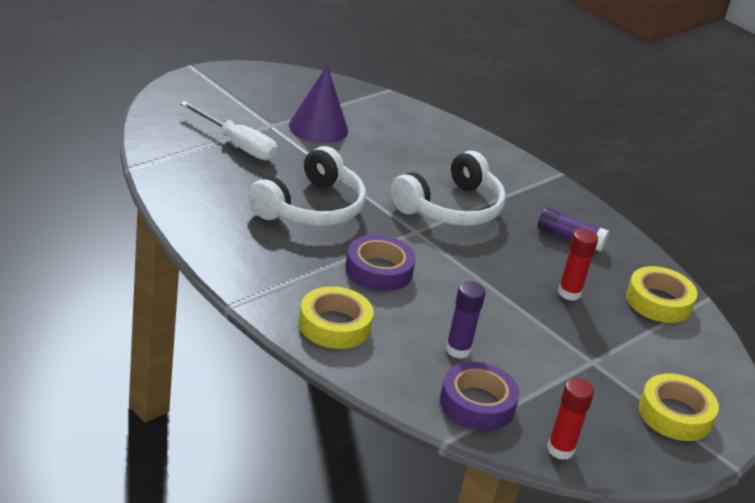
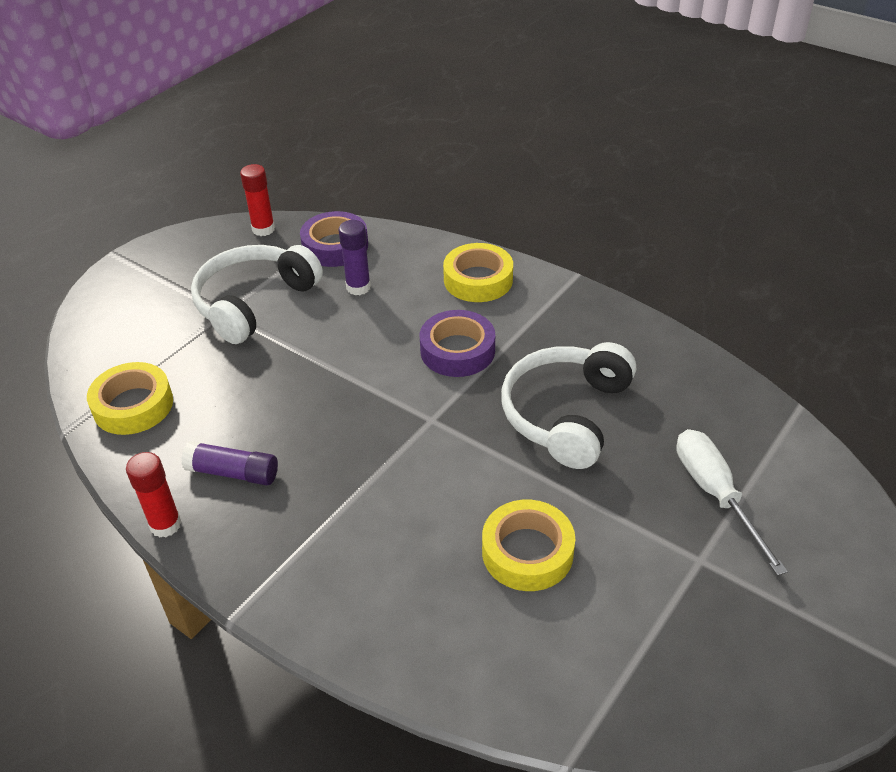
camera: 175 degrees right, 10 degrees up
(237, 145) = (715, 494): white screwdriver -> white screwdriver turned 45 degrees clockwise
(318, 127) = (633, 581): purple cone -> none
(451, 208) = (396, 474): white headphones -> white headphones (254, 302)
(569, 293) = (242, 385): red glue stick -> red glue stick (165, 525)
(675, 414) = (153, 282): yellow tape -> yellow tape (527, 552)

